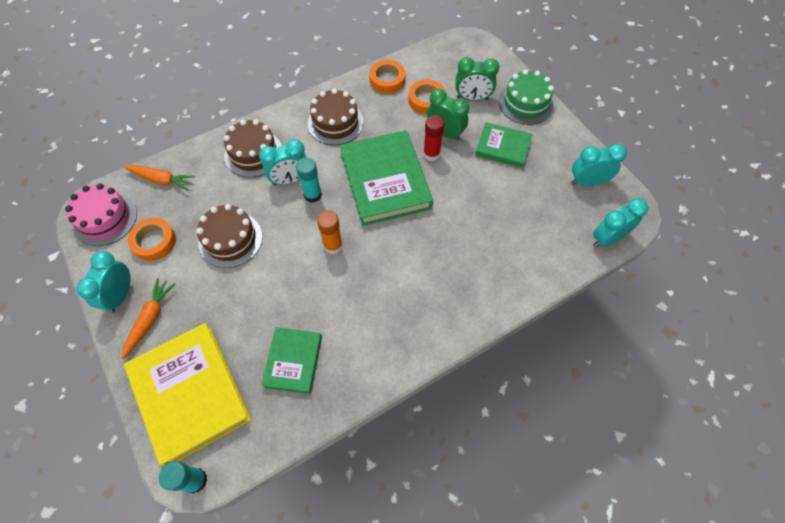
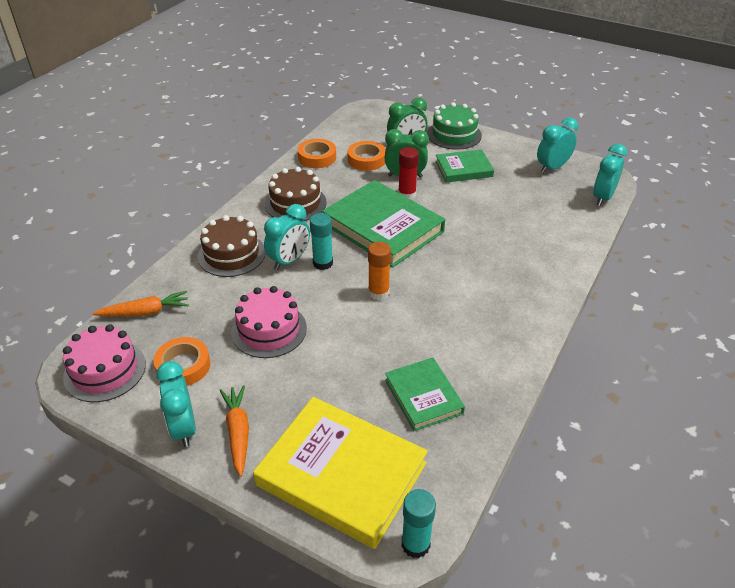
camera: 30 degrees left, 20 degrees down
(230, 239) = (269, 330): brown cake -> pink cake

